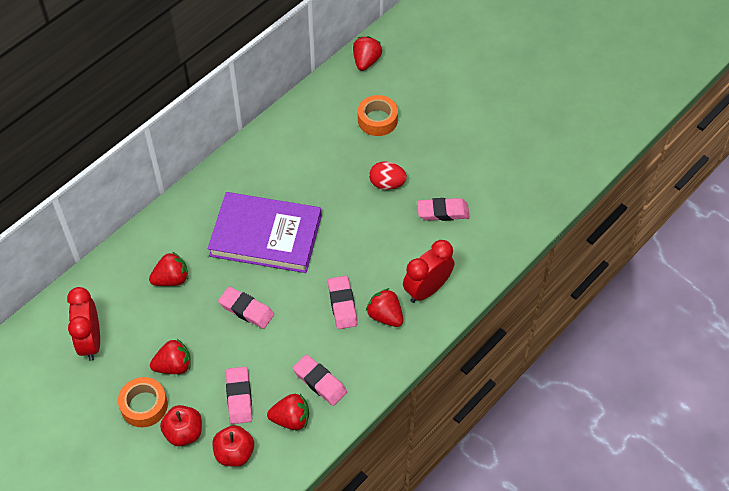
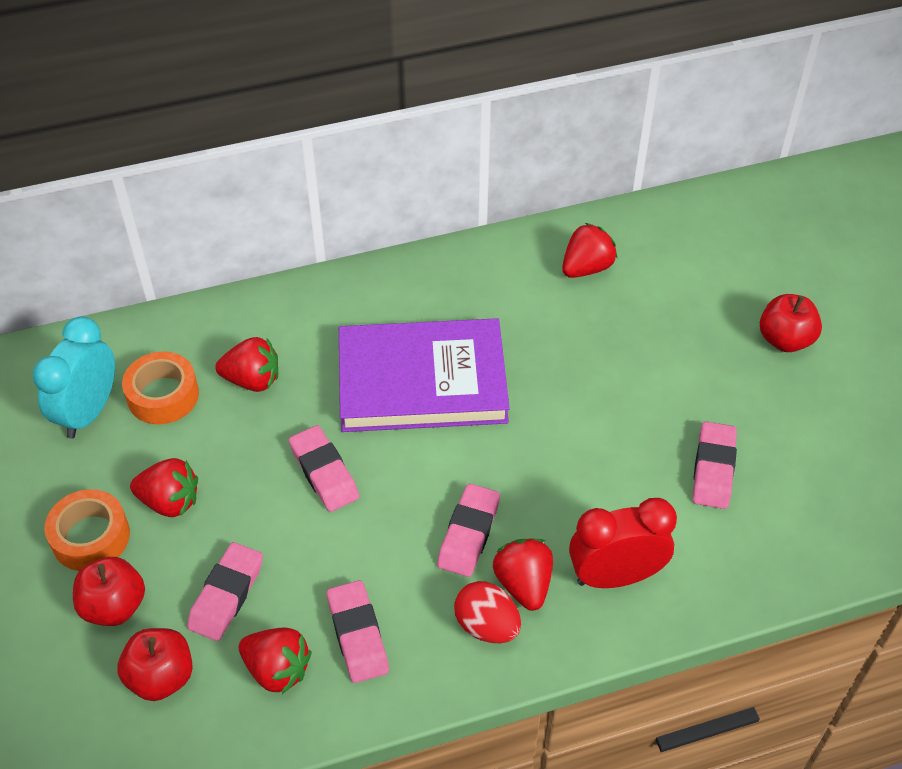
camera: 30 degrees right, 5 degrees down
(91, 341) = (89, 412): red clock -> turquoise clock
(266, 236) = (422, 381): purple book -> purple book turned 45 degrees counterclockwise
(366, 61) = (723, 208): red strawberry -> red strawberry (586, 268)
(377, 120) = (690, 293): orange tape -> orange tape (163, 395)
(387, 184) = (649, 389): red egg -> red egg (487, 626)
(440, 125) = (785, 340): none -> red apple
(443, 212) = (713, 469): pink eraser -> pink eraser turned 75 degrees clockwise

